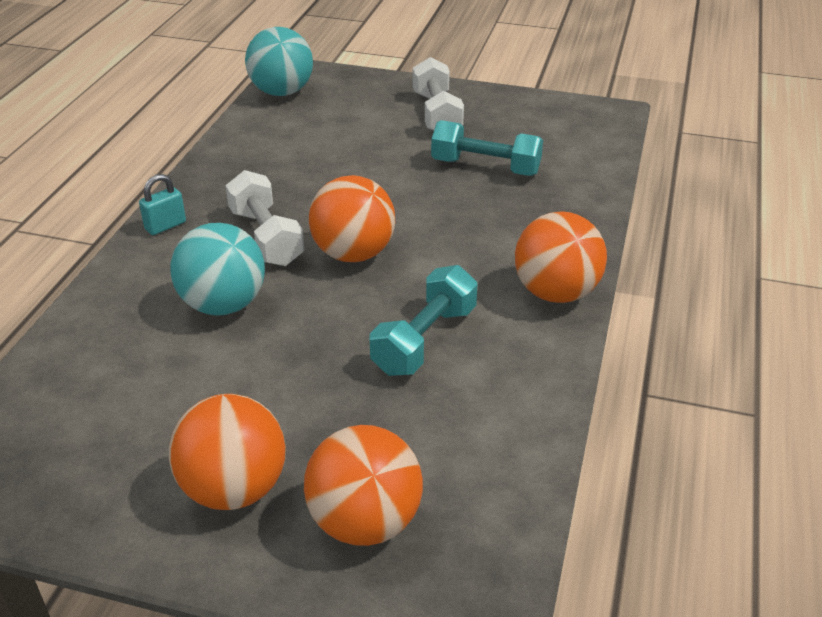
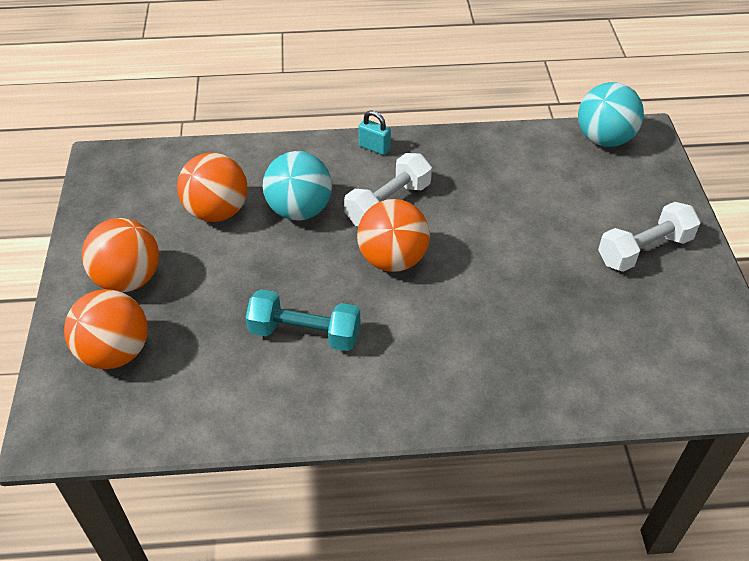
camera: 70 degrees right, 10 degrees up
(485, 167) = (573, 310): turquoise dumbbell -> none
(556, 292) = (403, 406): orange ball -> orange ball (217, 211)

